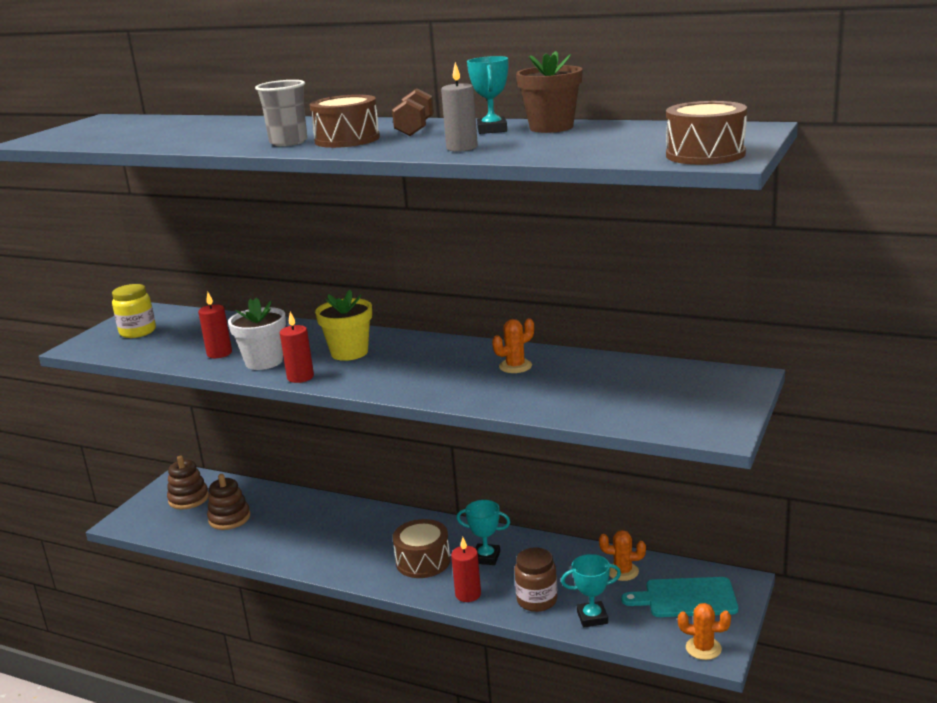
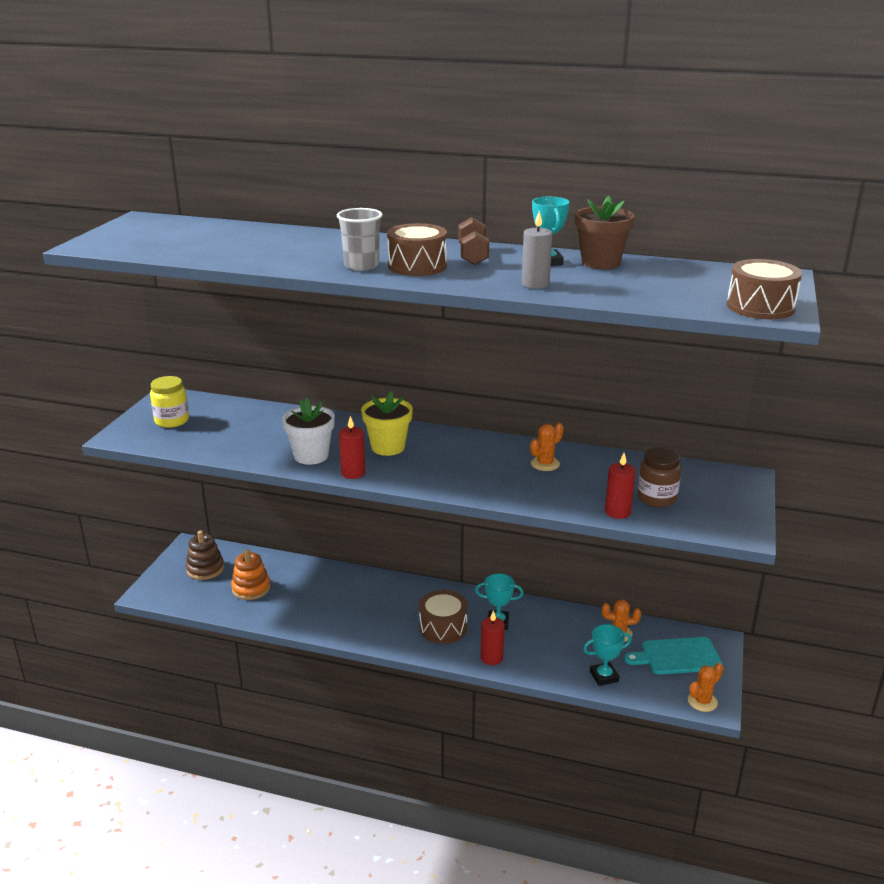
camera: 10 degrees left, 5 degrees up
(219, 353) = (264, 446): red candle -> red candle (617, 512)
(229, 518) = (251, 588): brown stacking toy -> orange stacking toy
(537, 600) = (553, 662): brown jar -> brown jar (656, 498)
(703, 648) = (702, 701): orange cactus -> orange cactus turned 45 degrees counterclockwise

